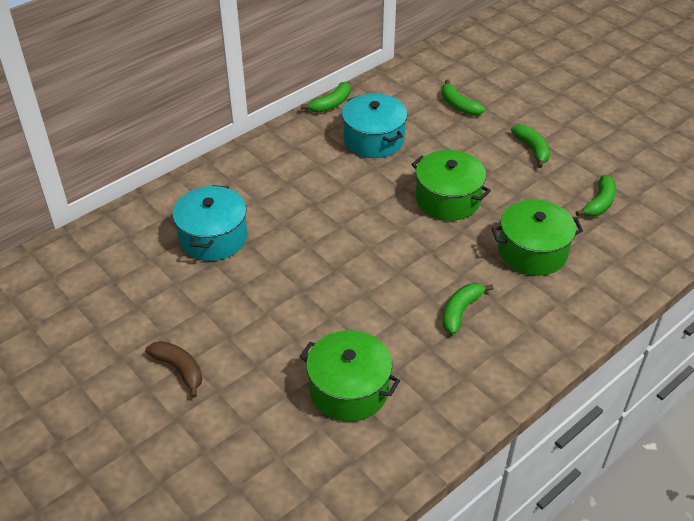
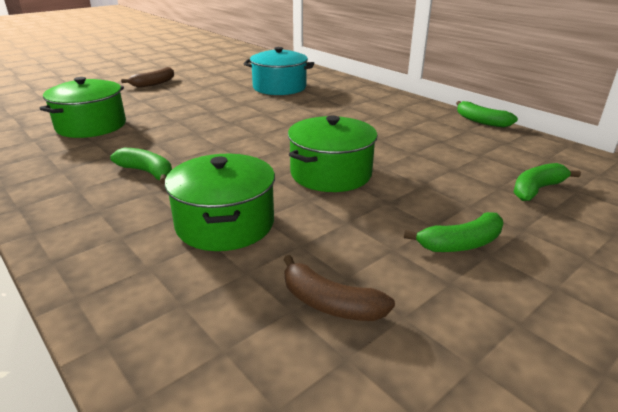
camera: 90 degrees right, 15 degrees down
(373, 139) = (429, 139): turquoise pot -> none
(599, 203) = (330, 303): green banana -> brown banana

